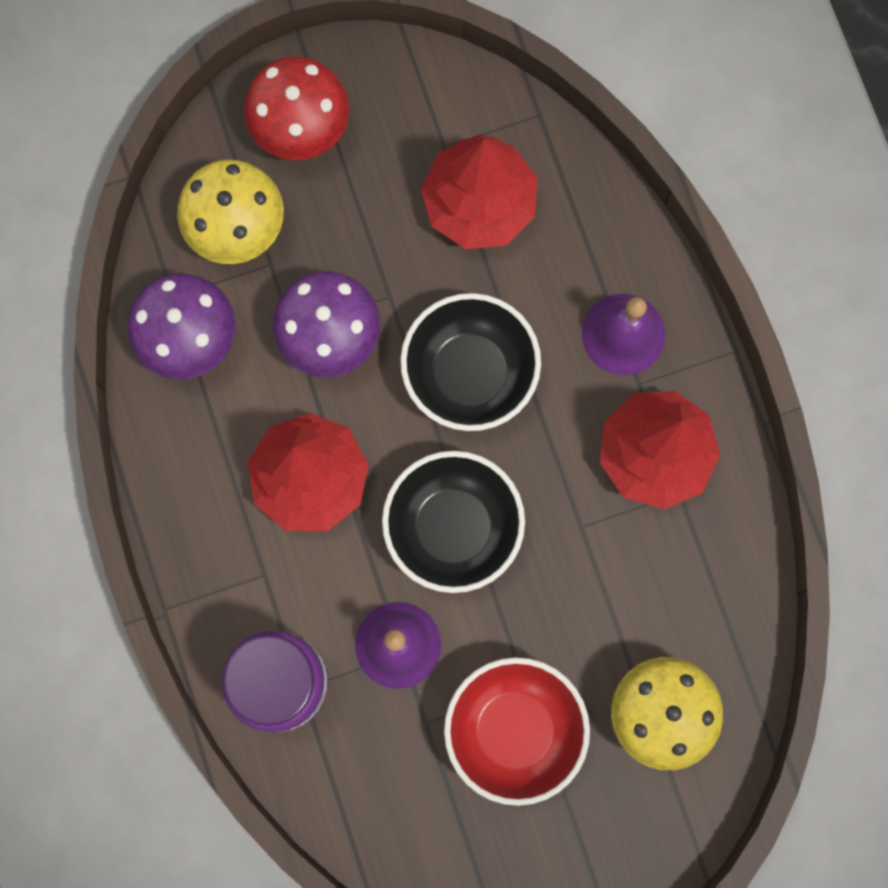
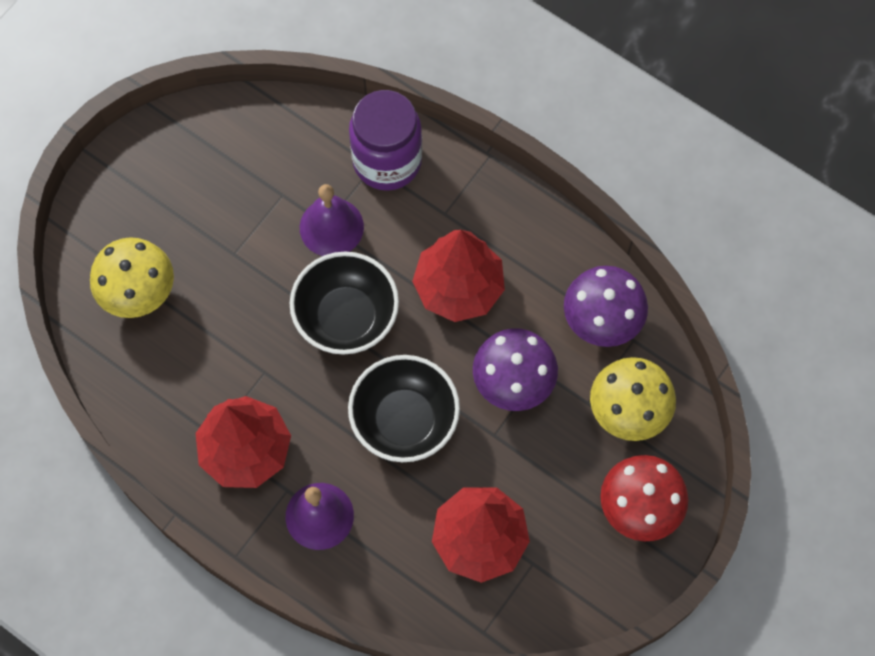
camera: 145 degrees right, 10 degrees down
(514, 730) = (225, 225): red bowl -> none

